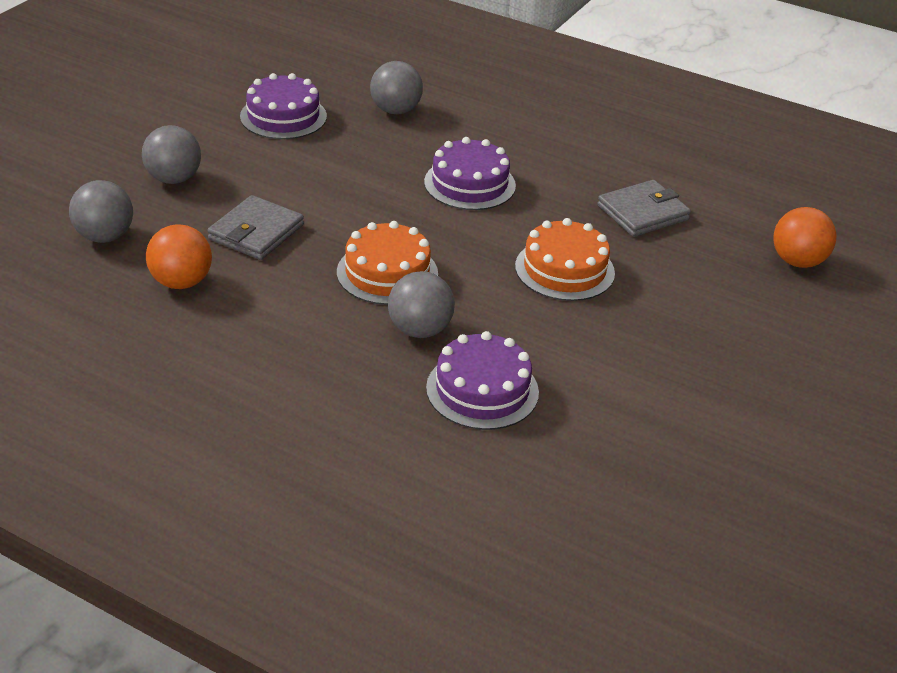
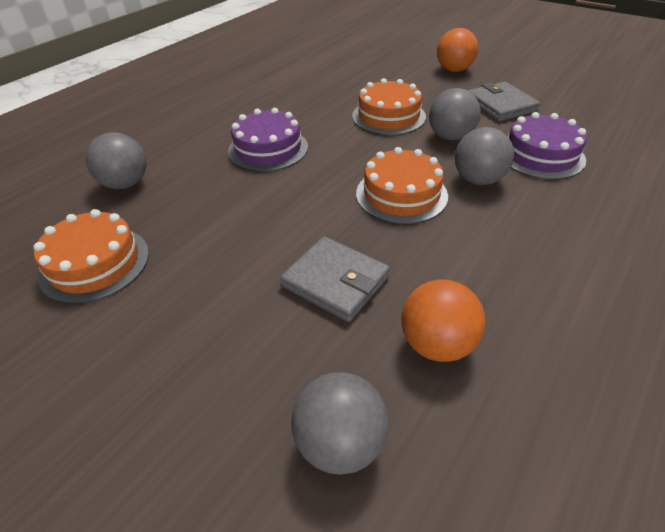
camera: 80 degrees left, 5 degrees up
(174, 179) = (206, 367): grey ball -> grey ball (450, 137)
(283, 116) = (95, 264): purple cake -> orange cake
(643, 213) = (319, 85): grey wallet -> grey wallet (500, 105)
(797, 261) = (374, 48): orange ball -> orange ball (454, 70)

